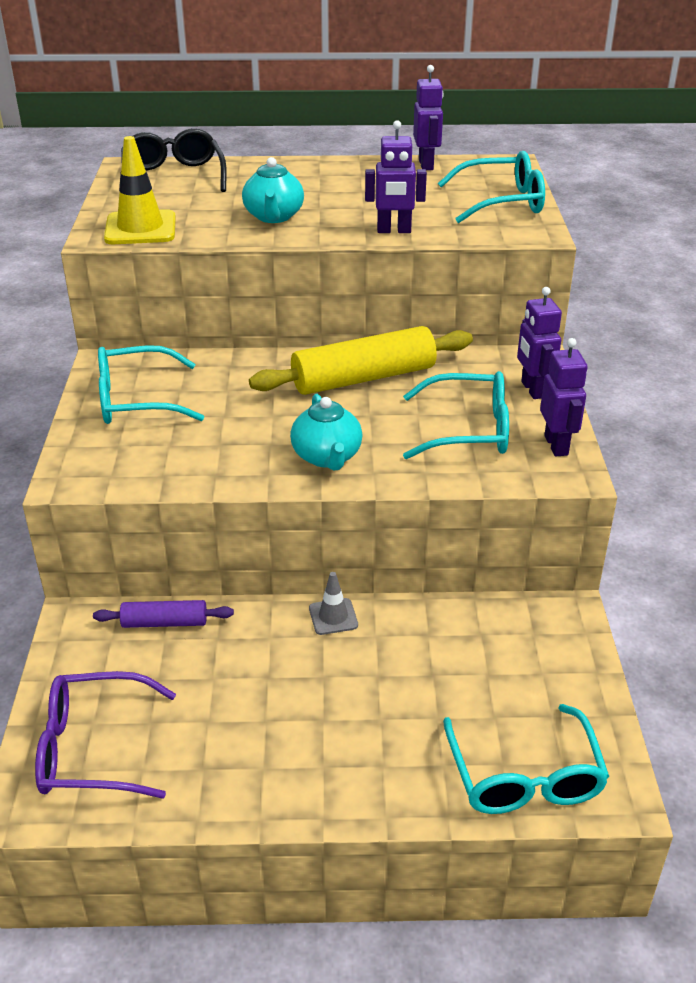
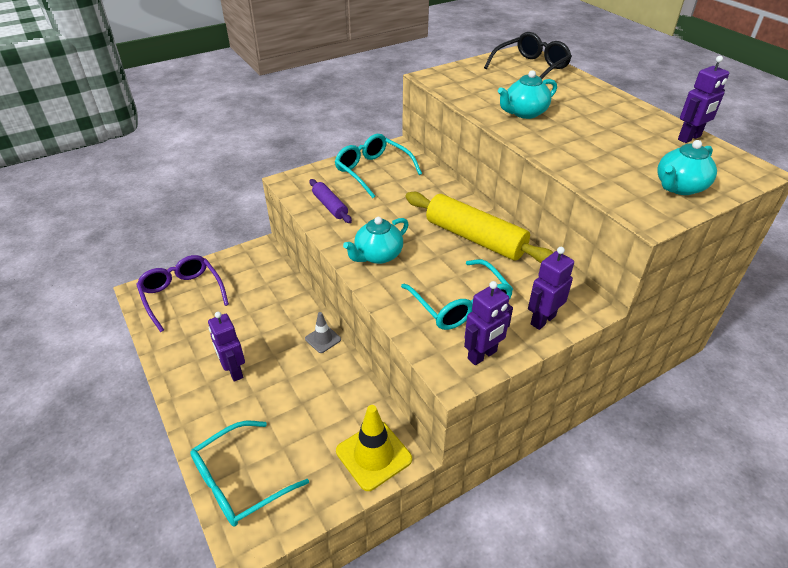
camera: 60 degrees right, 5 degrees up
(140, 228) = (455, 82): yellow traffic cone -> yellow traffic cone (373, 455)
(165, 623) = (277, 278): purple rolling pin -> purple rolling pin (330, 206)
(394, 231) = (565, 158): purple robot -> purple robot (234, 371)
(502, 202) = (679, 187): turquoise glasses -> turquoise teapot

